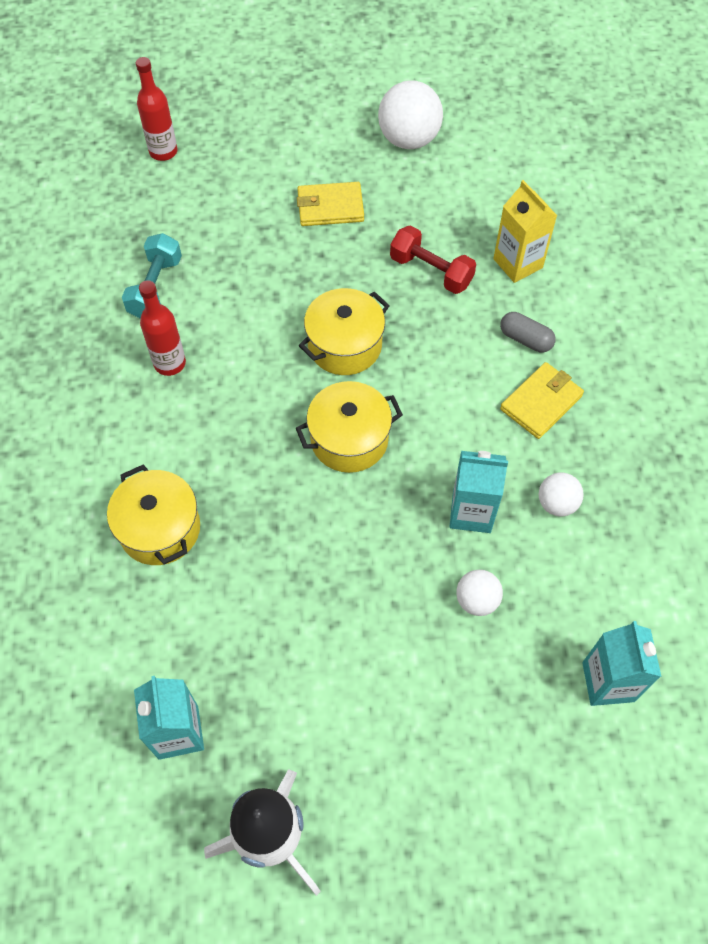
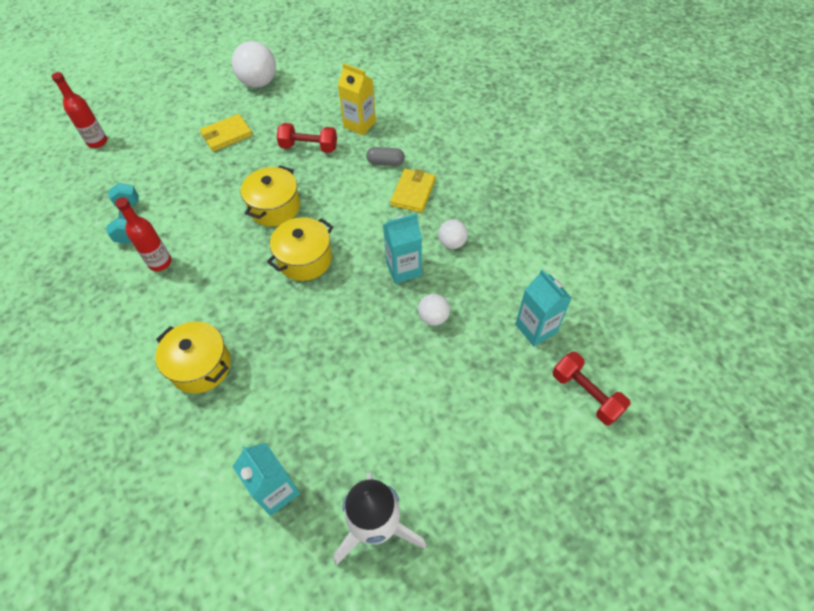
camera: 25 degrees left, 5 degrees down
(626, 807) = (586, 394): none -> red dumbbell

